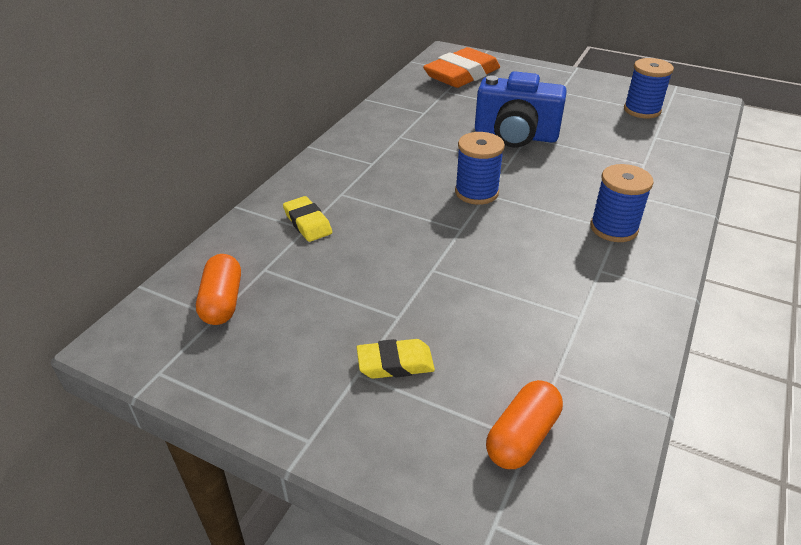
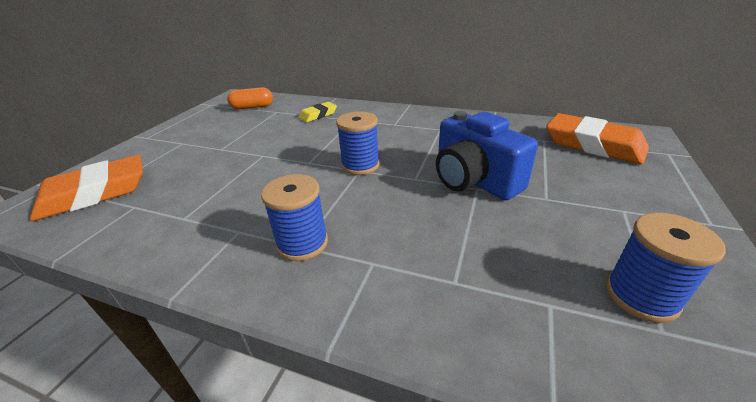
camera: 85 degrees right, 5 degrees down
(395, 363) = (182, 151): yellow eraser -> none
(515, 136) = (473, 180): blue camera -> blue camera turned 45 degrees counterclockwise
(522, 436) = (95, 193): orange capsule -> orange eraser

